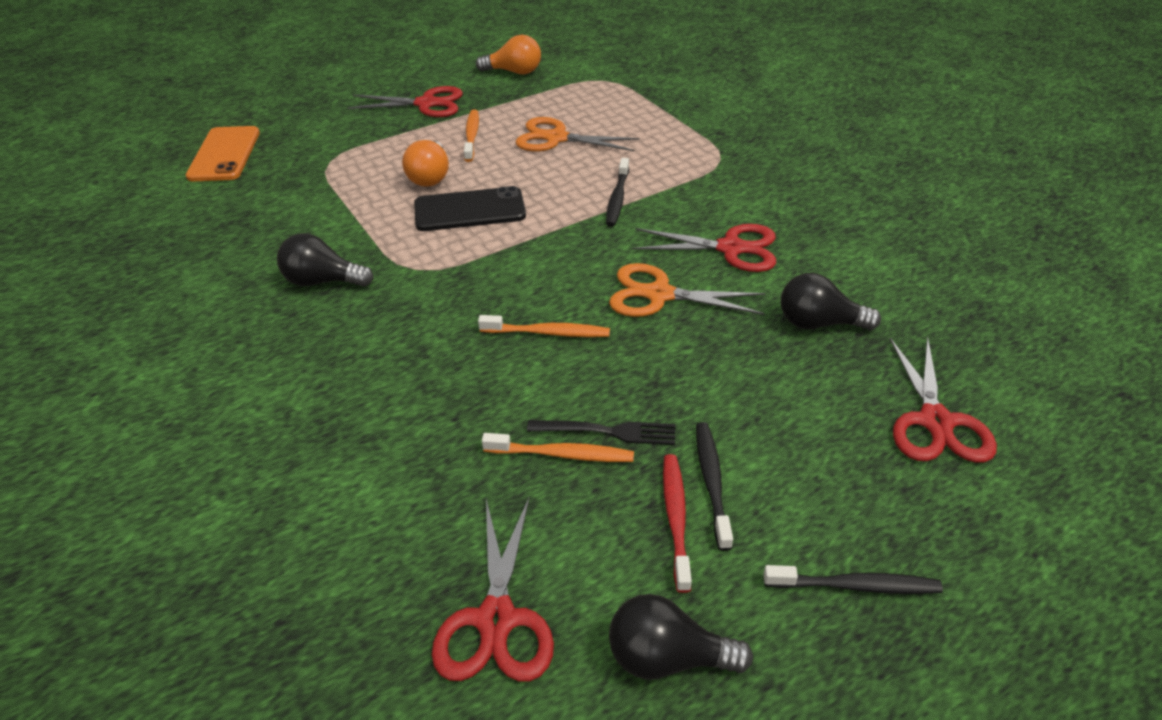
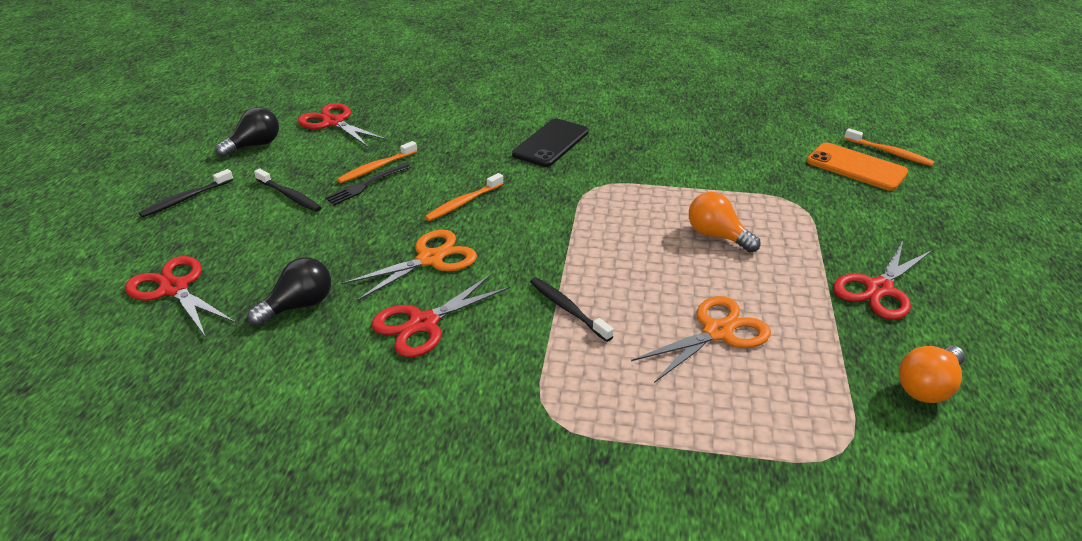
camera: 130 degrees right, 5 degrees down
(322, 281) = (624, 155): black light bulb -> none
(469, 210) = (642, 233): black phone -> black phone (551, 143)
(471, 136) = (775, 286): orange toothbrush -> orange toothbrush (889, 152)
(675, 518) = (294, 177): red toothbrush -> none

